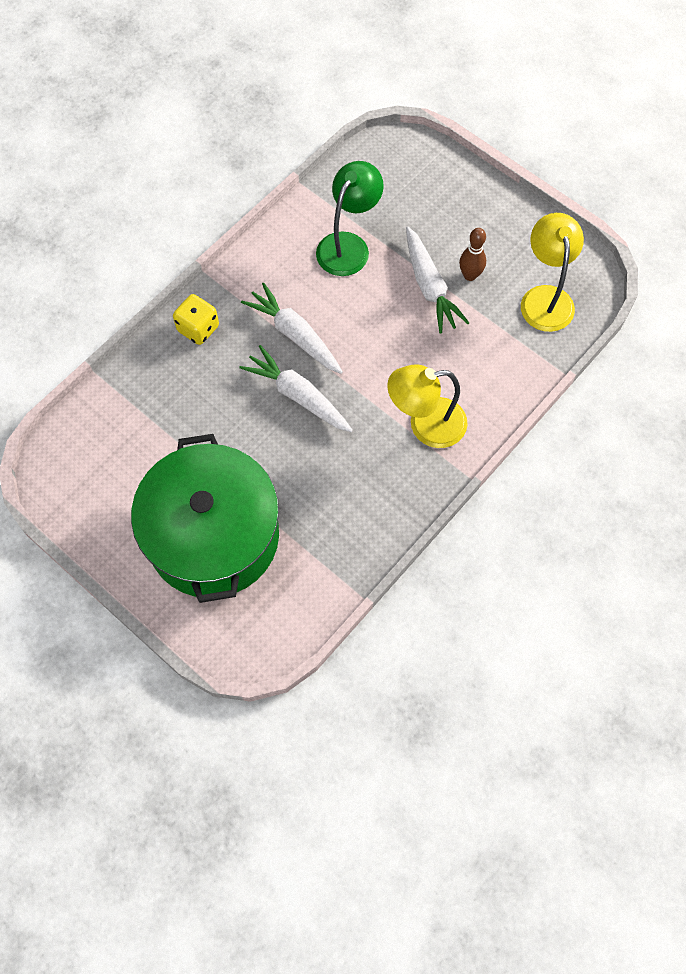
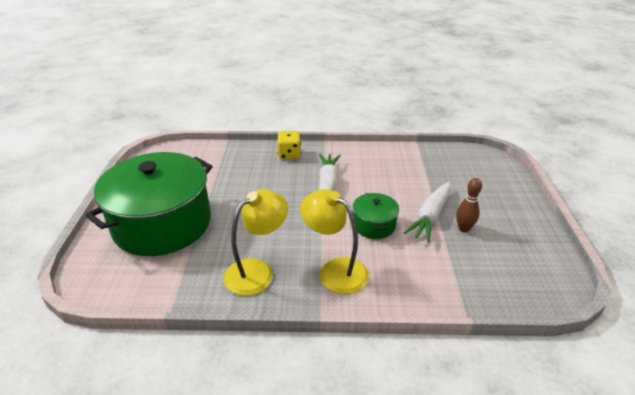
camera: 50 degrees right, 30 degrees down
(298, 396) = (290, 206): white carrot -> none
(348, 245) = (407, 174): green lamp -> none
(396, 344) = (374, 225): none -> green pot
(545, 298) = (505, 273): yellow lamp -> yellow lamp (257, 271)

